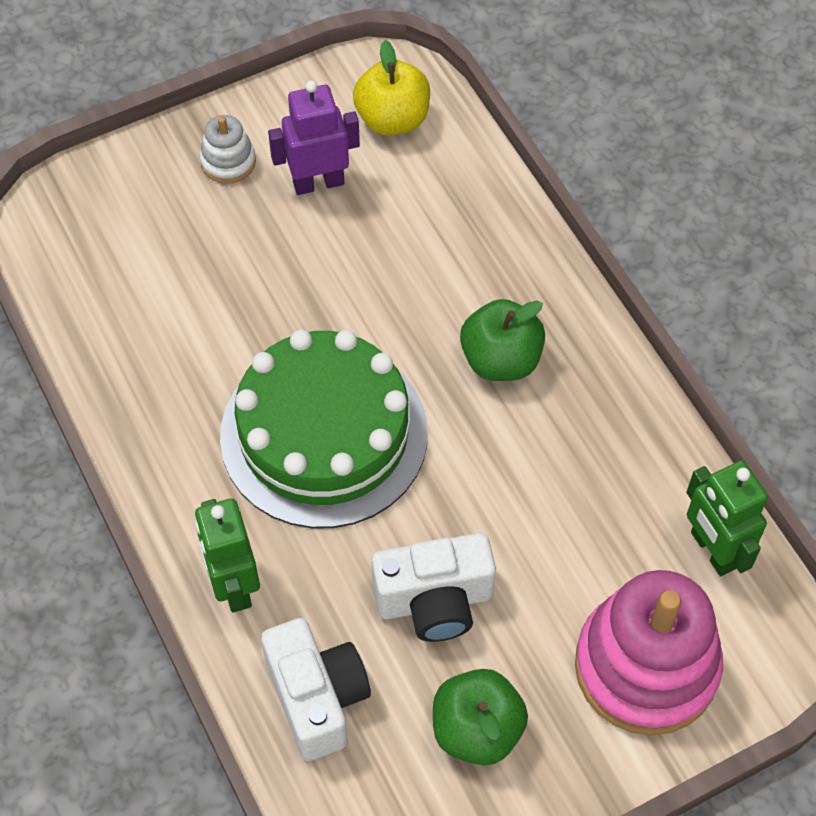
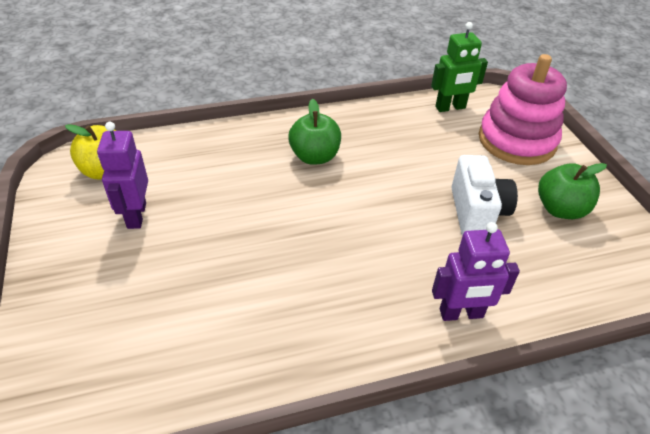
camera: 80 degrees left, 15 degrees down
(228, 162) = (84, 263): white stacking toy -> none
(234, 585) = (461, 314): green robot -> purple robot
(317, 698) = (546, 280): white camera -> none
(324, 434) = (347, 245): green cake -> none

